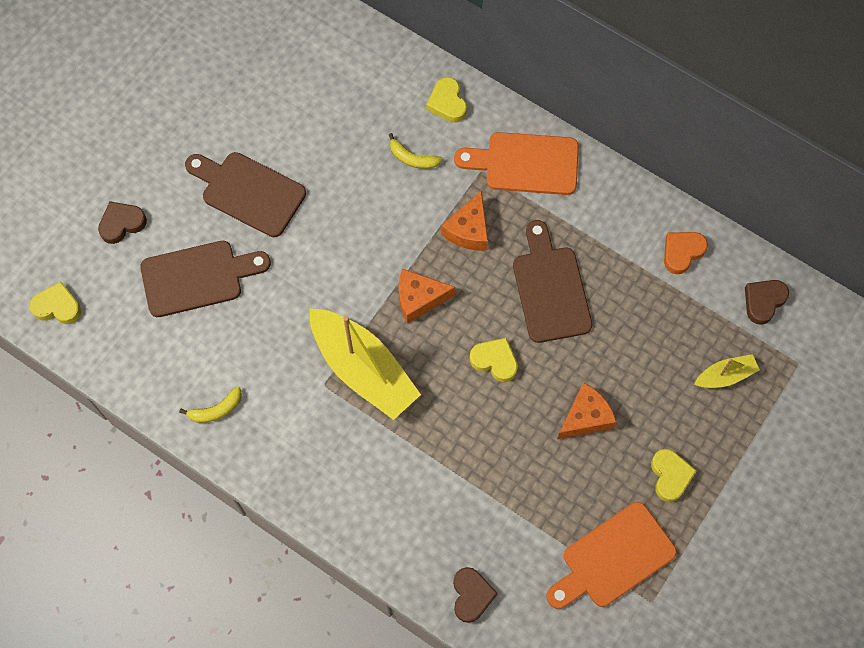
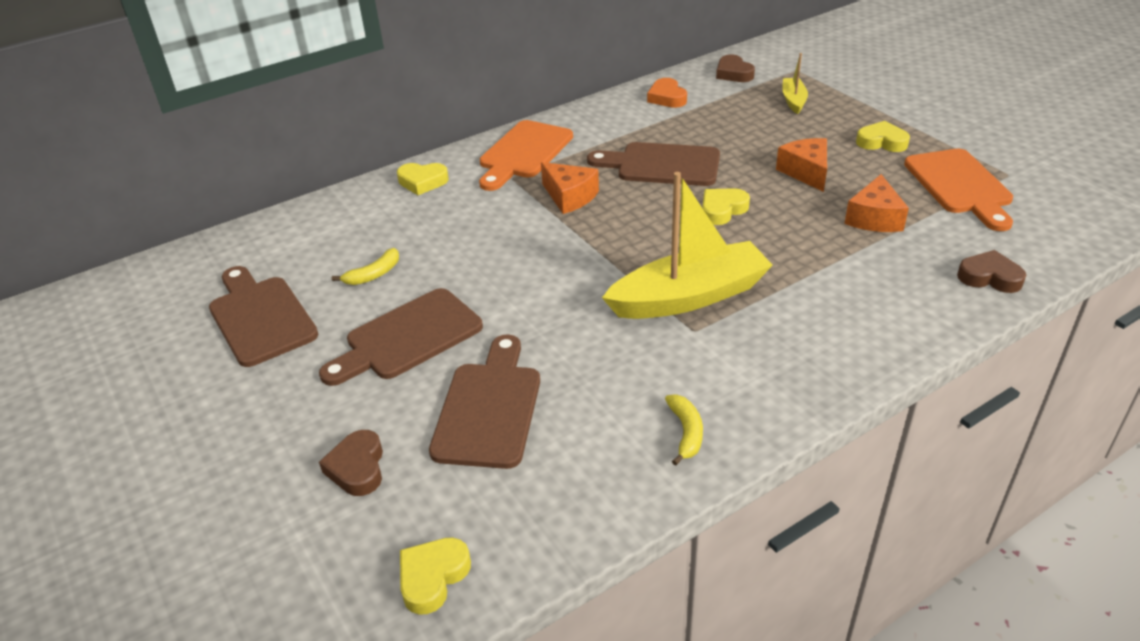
camera: 65 degrees left, 30 degrees down
(236, 83) = (260, 317): none -> brown cutting board
(412, 158) = (464, 214): yellow banana -> yellow banana (374, 274)
(419, 299) = (626, 242): orange cheese -> orange cheese (874, 218)

